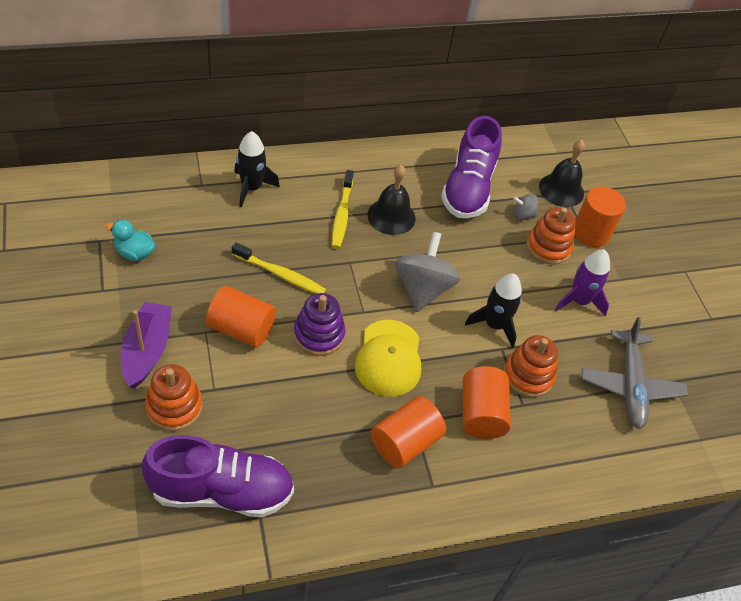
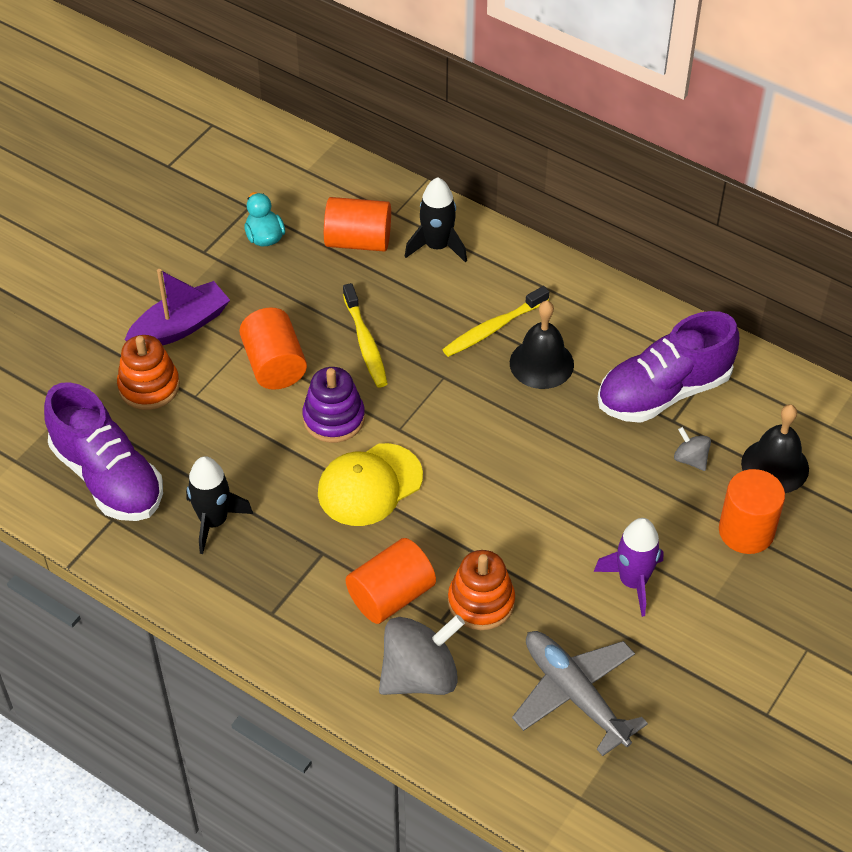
camera: 55 degrees right, 0 degrees up
(405, 443) = (293, 562): orange cylinder -> orange cylinder (358, 241)
(422, 288) = (482, 450): grey spinning top -> grey spinning top (420, 675)
(494, 325) = (510, 535): black rocket -> black rocket (214, 521)
(548, 247) = (673, 509): orange stacking toy -> none
(630, 385) = (574, 694): grey plane -> grey plane turned 90 degrees clockwise

